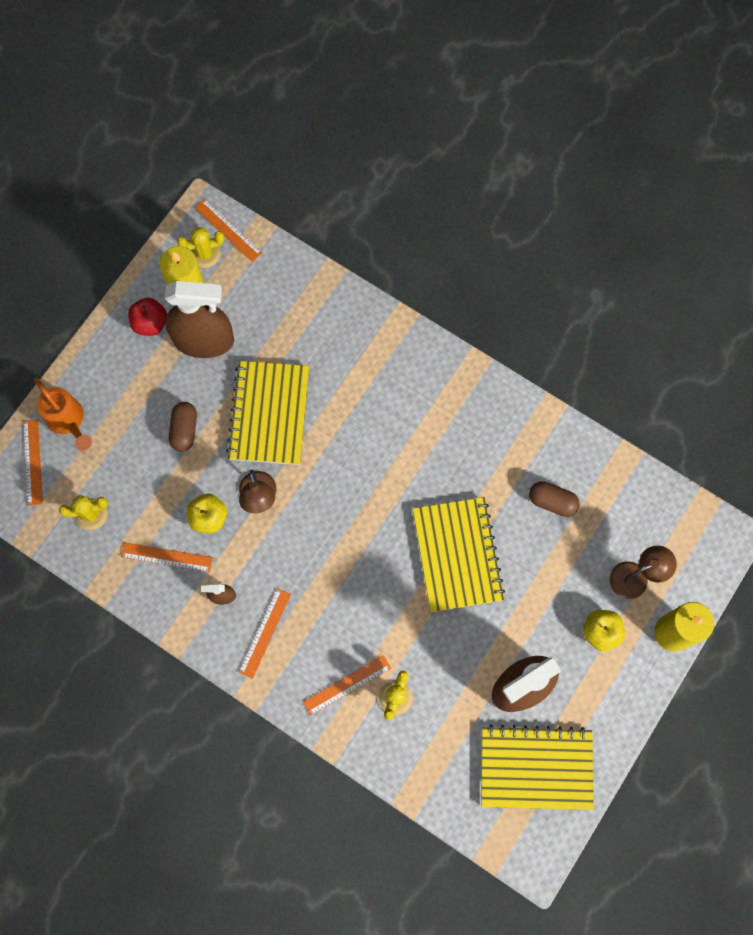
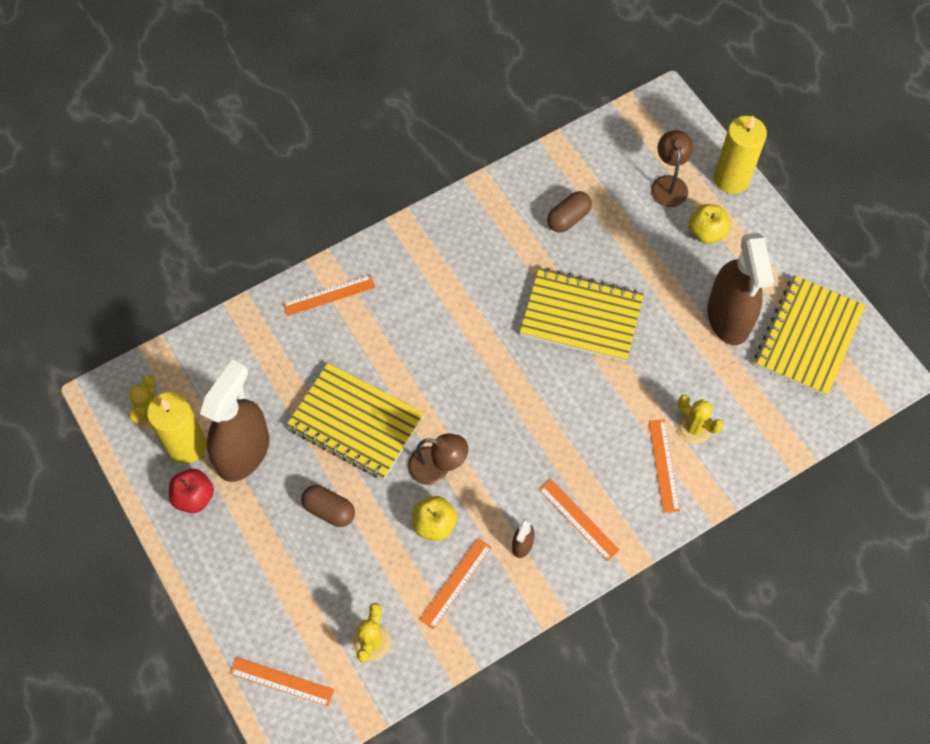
camera: 65 degrees left, 10 degrees down
(68, 421) = (256, 625): orange watering can -> none
(228, 230) = (138, 381): orange ruler -> orange ruler (329, 295)

